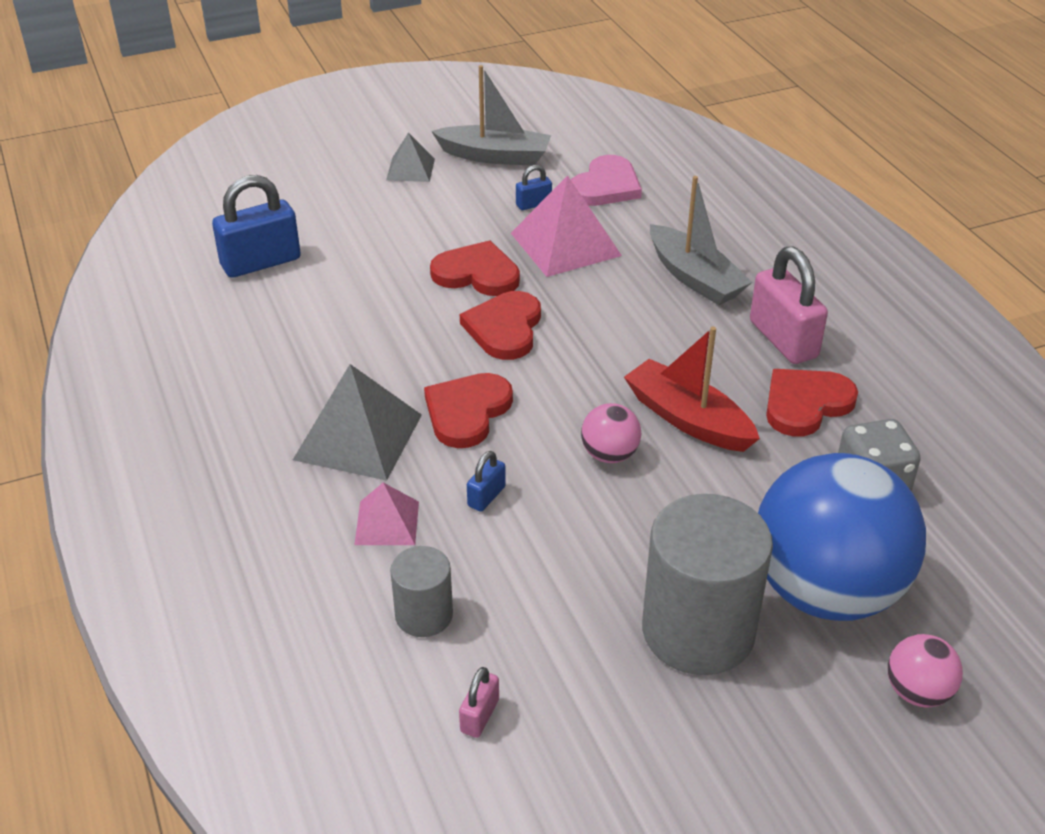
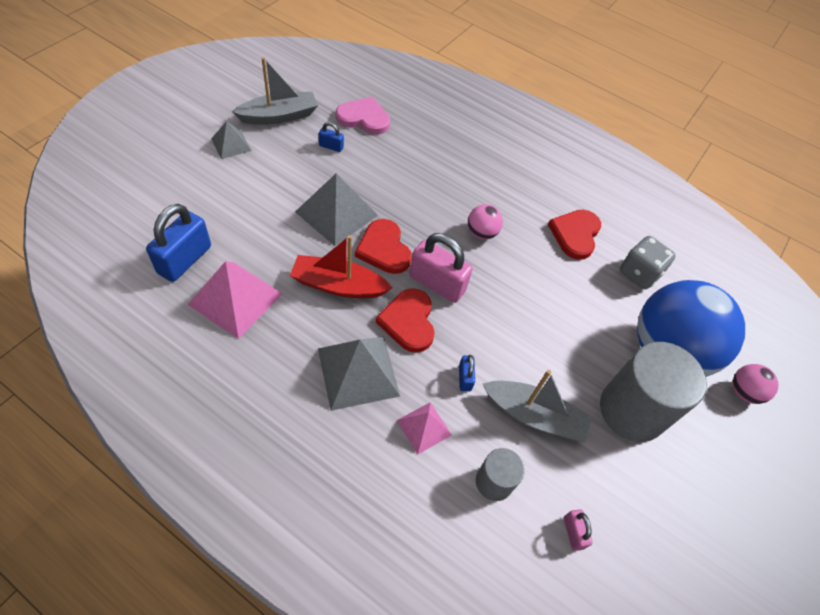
camera: 40 degrees left, 15 degrees up
(477, 274) = (336, 213): red heart -> grey pyramid
(533, 204) = (331, 146): blue padlock -> blue padlock turned 75 degrees clockwise
(565, 244) = (372, 171): pink pyramid -> pink pyramid (235, 299)
(605, 186) = (364, 118): pink heart -> pink heart turned 75 degrees counterclockwise
(609, 455) = (507, 315): pink ball -> pink ball (481, 233)
(688, 419) = (527, 271): red boat -> red boat (338, 285)
(695, 278) = (461, 169): grey boat -> grey boat (534, 416)
(783, 339) = (534, 195): pink padlock -> pink padlock (437, 283)

